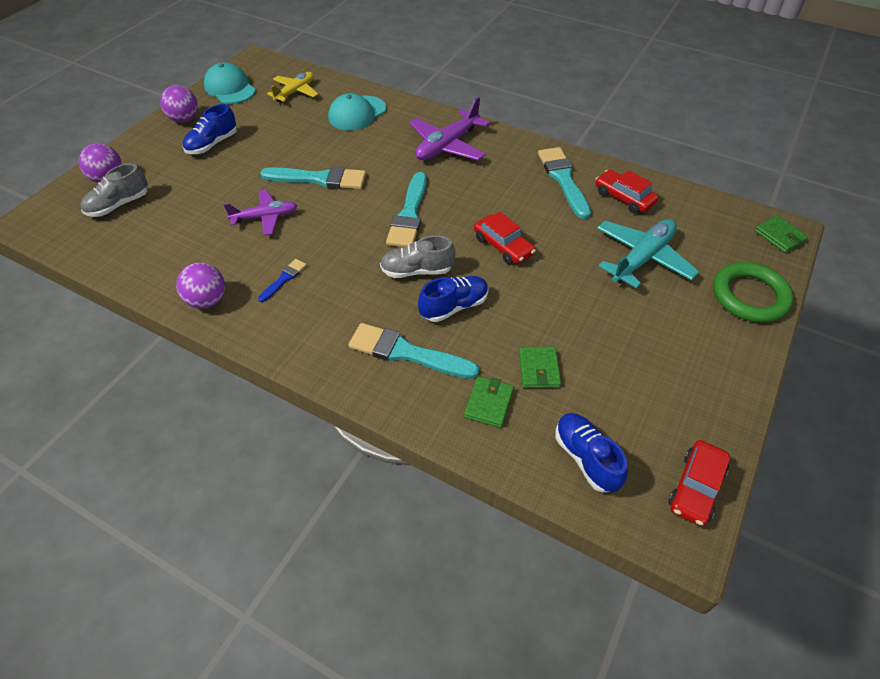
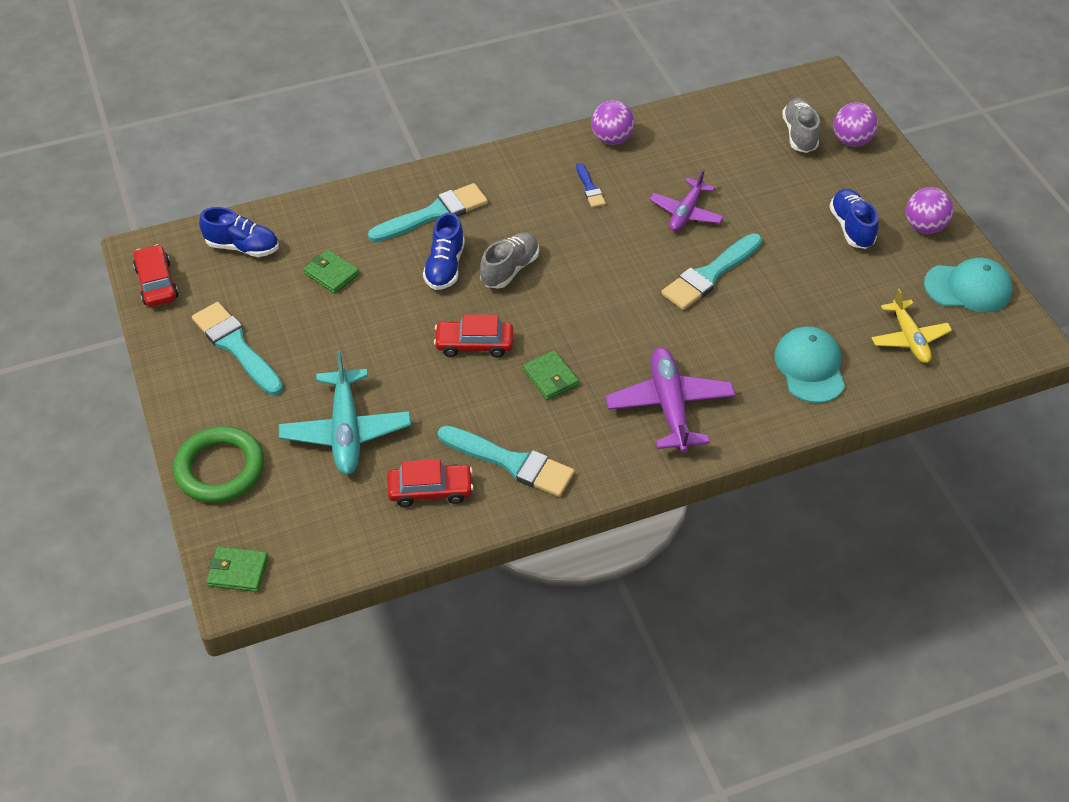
camera: 130 degrees right, 0 degrees up
(409, 215) = (587, 307): turquoise brush -> turquoise brush (236, 346)
(489, 403) = (340, 228): green wallet -> green wallet (550, 377)

